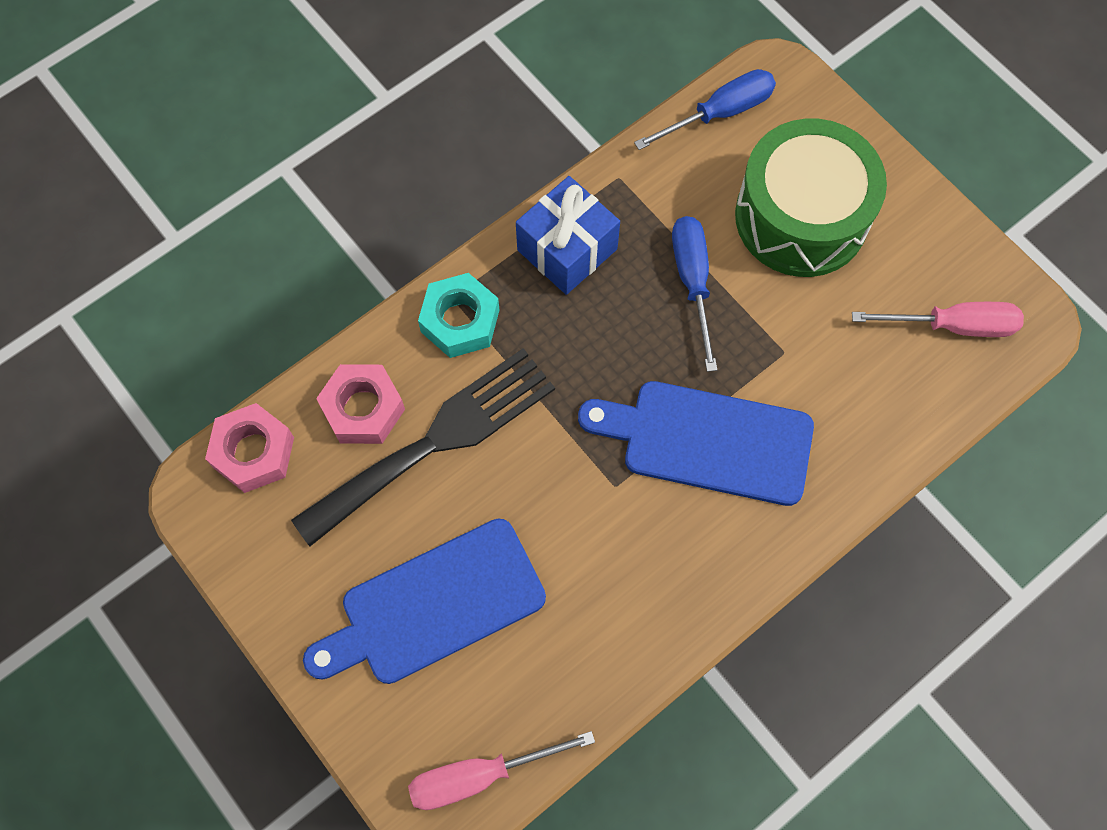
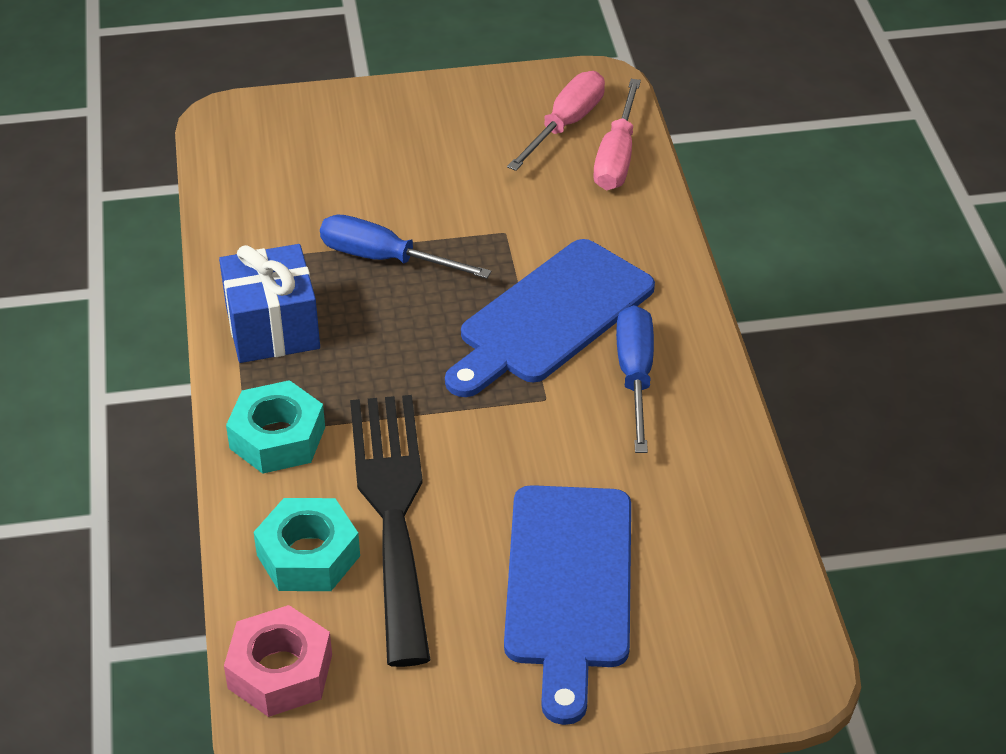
camera: 60 degrees left, 25 degrees down
(363, 409) = (308, 555): pink nut -> turquoise nut
(480, 775) = (770, 623): pink screwdriver -> pink screwdriver (617, 157)
(719, 113) = (231, 169): blue screwdriver -> blue screwdriver (635, 376)
(801, 217) = (384, 165): green drum -> none

